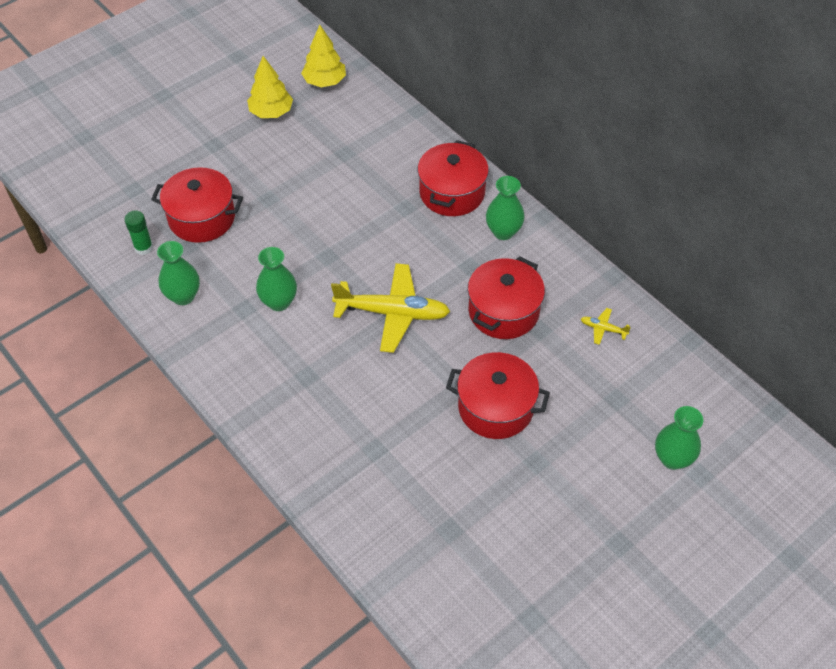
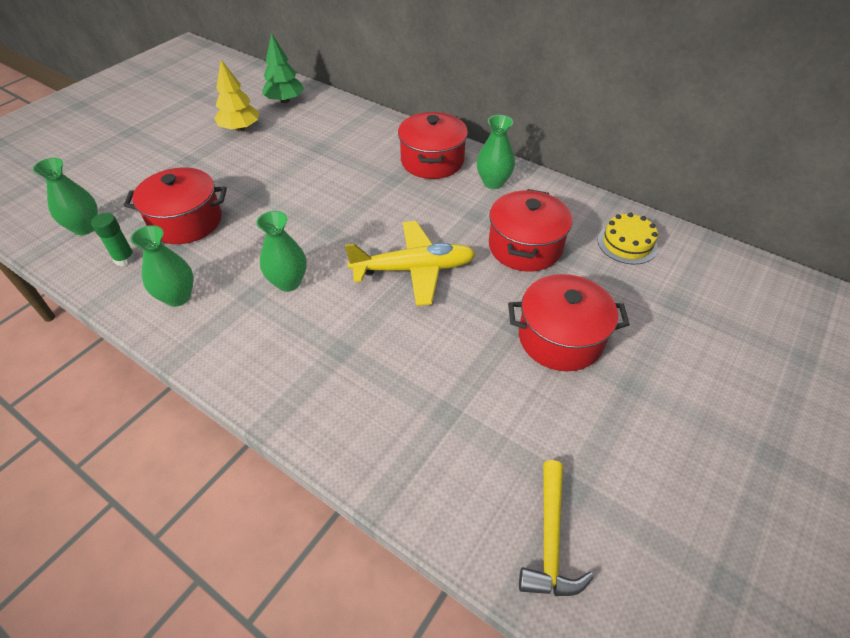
camera: 15 degrees left, 5 degrees down
(325, 81) = (285, 100): yellow tree -> green tree
(417, 559) = (550, 540): none -> yellow hammer
(603, 329) = (627, 243): yellow plane -> yellow cake
(672, 458) = (766, 349): green vase -> green vase (85, 227)

